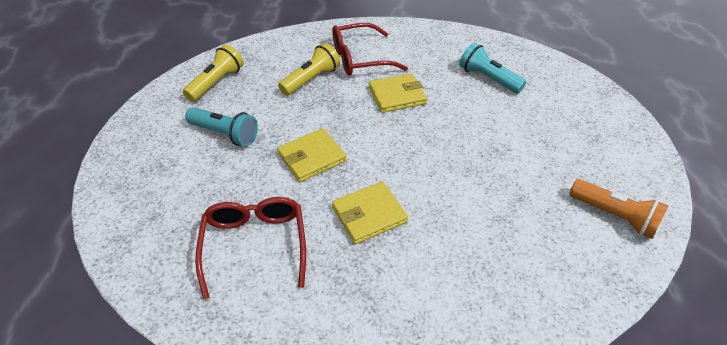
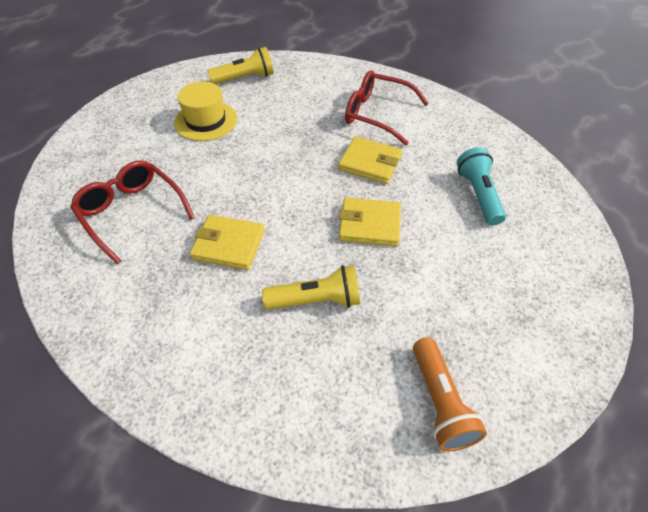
camera: 40 degrees right, 5 degrees up
(225, 134) = (206, 121): turquoise flashlight -> yellow hat
(255, 245) = (132, 213): red glasses -> red glasses turned 75 degrees counterclockwise
(311, 79) = (316, 111): yellow flashlight -> yellow flashlight (316, 300)
(311, 157) = (242, 174): yellow wallet -> yellow wallet (369, 224)

